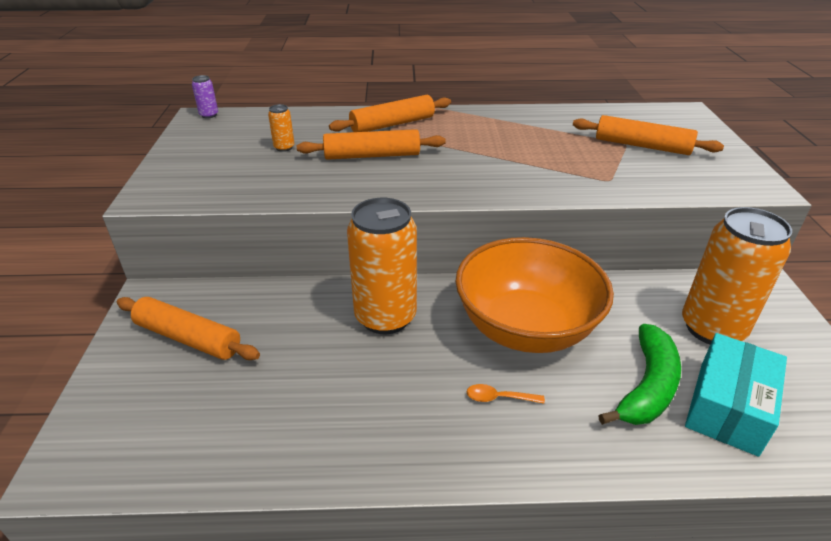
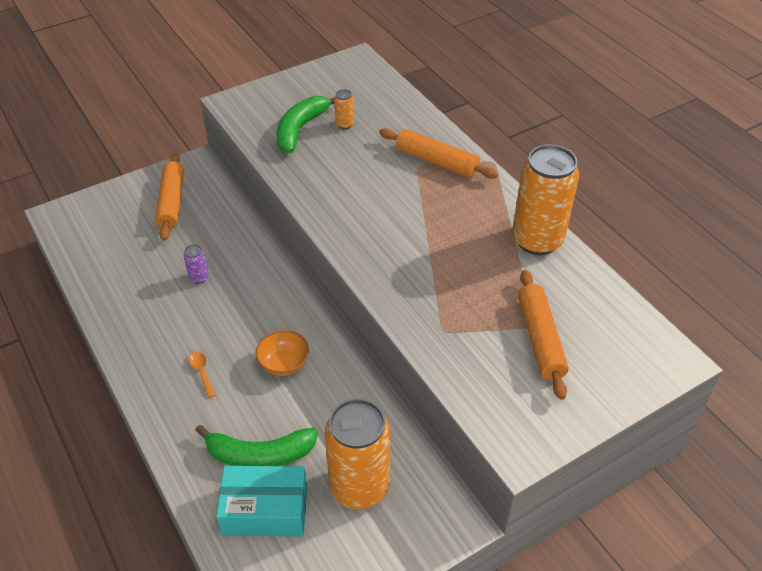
camera: 60 degrees right, 10 degrees up
(209, 115) = (364, 62): purple can -> purple can (199, 278)
(257, 170) = (300, 129): none -> green banana
(372, 155) = (370, 174): orange rolling pin -> none
(385, 317) = (247, 282): orange can -> orange can (537, 240)
(526, 328) = (284, 364): orange bowl -> orange bowl, size x0.43

